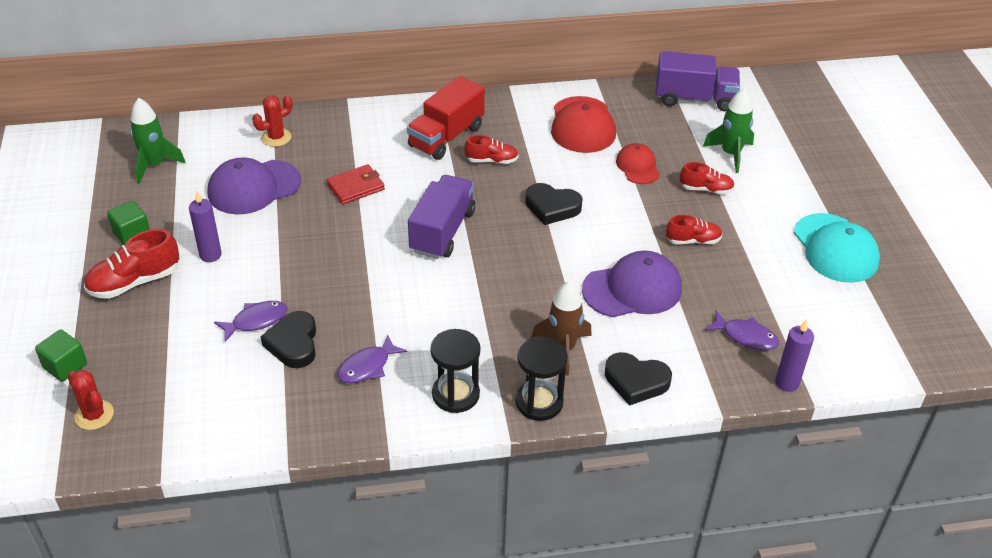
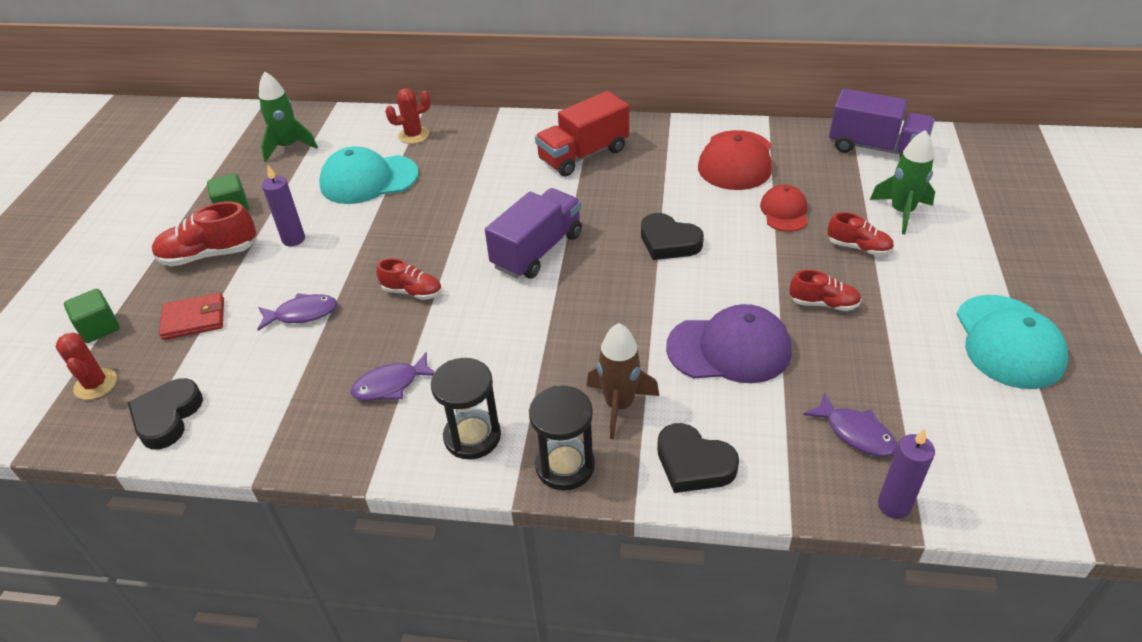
camera: 20 degrees right, 0 degrees up
(254, 187) = (368, 179): purple cap -> turquoise cap
(293, 343) = (327, 345): black heart -> black heart (167, 417)
(356, 187) = (468, 192): red wallet -> red wallet (194, 319)
(491, 160) = (621, 184): red shoe -> red shoe (412, 292)

